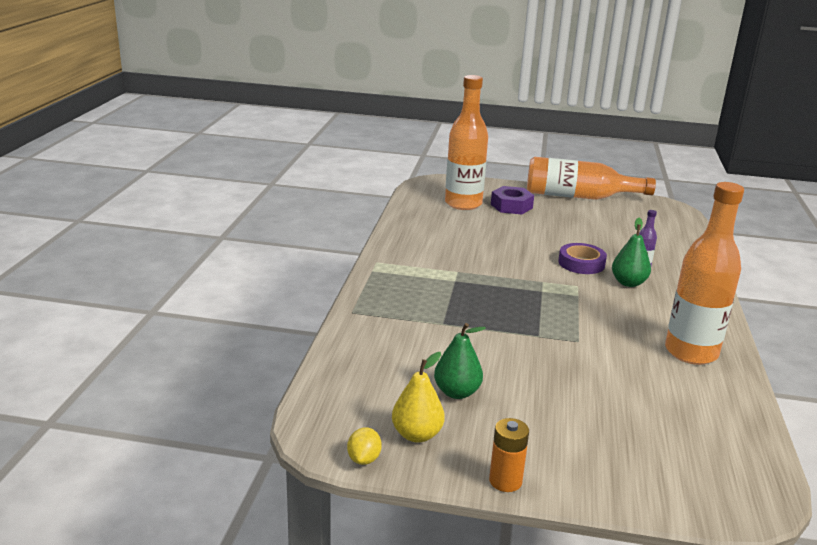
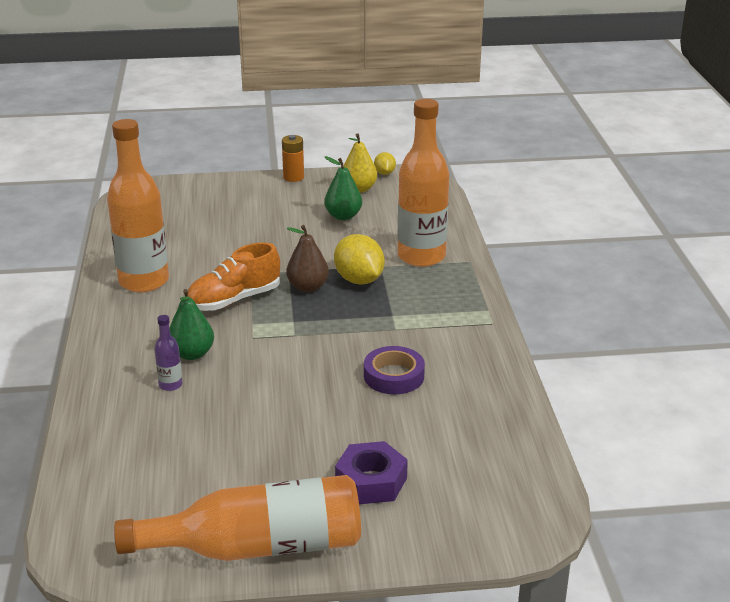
camera: 165 degrees right, 5 degrees up
(463, 204) = (450, 467): orange bottle -> orange bottle (421, 256)
(470, 314) = (359, 280): none -> yellow lemon
(522, 317) = (308, 287): none -> brown pear
(581, 263) = (249, 374): purple tape -> purple tape (394, 376)
(595, 318) = (234, 300): none -> orange shoe

